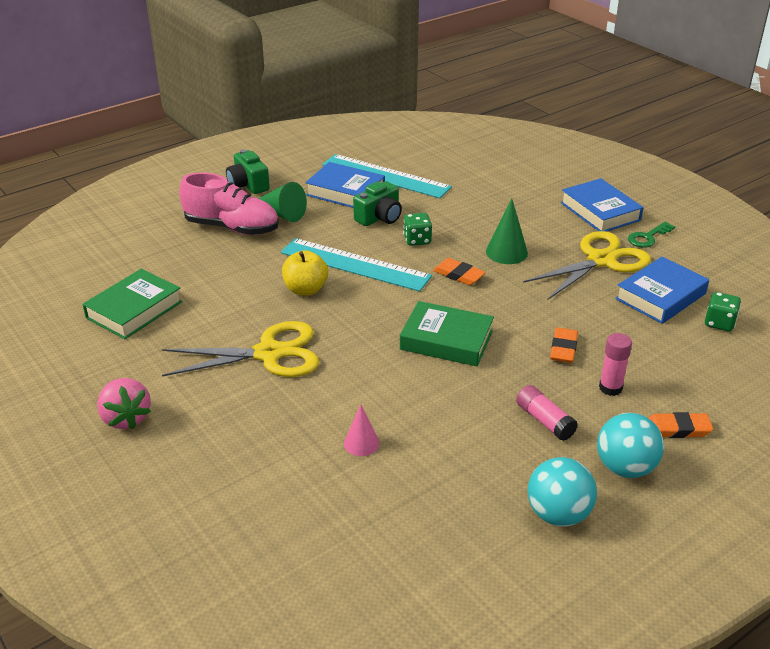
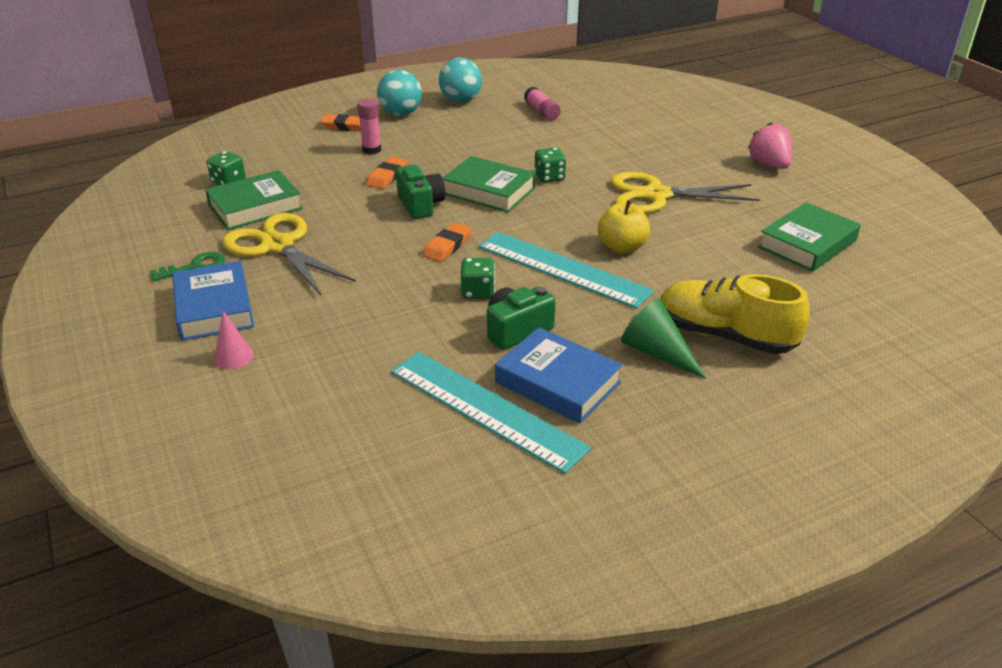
camera: 170 degrees left, 0 degrees up
(232, 227) = (725, 335): pink shoe -> yellow shoe
(248, 185) = (717, 416): green camera -> green camera (420, 205)
(361, 443) = (580, 138): pink cone -> pink cone (233, 357)
(387, 367) = (549, 177): none -> green dice
(458, 275) = (448, 246): orange eraser -> orange eraser turned 75 degrees clockwise
(506, 252) = (377, 266): green cone -> none
(544, 421) = (438, 138): pink glue stick -> pink glue stick (541, 112)
(601, 260) = (278, 246): yellow scissors -> yellow scissors turned 75 degrees clockwise
(660, 296) = (255, 207): blue book -> green book

